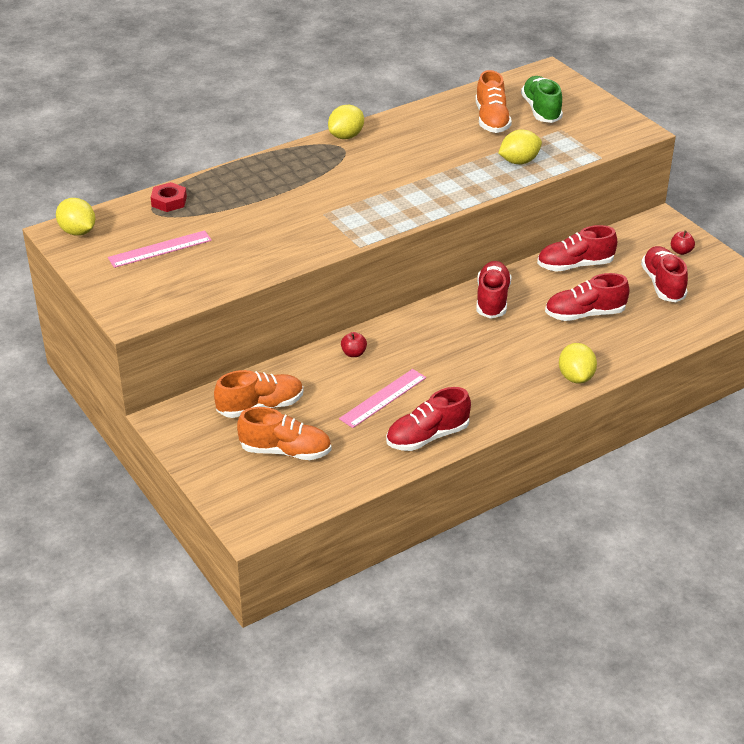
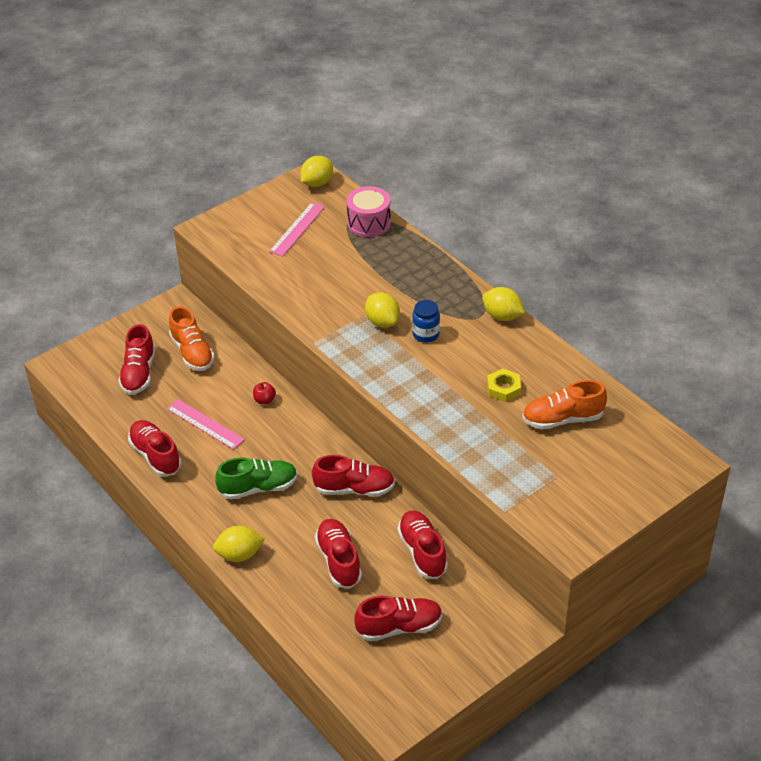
camera: 85 degrees right, 5 degrees up
(160, 249) = (297, 229): pink ruler -> pink ruler turned 60 degrees clockwise
(169, 201) = (369, 223): red nut -> pink drum
(285, 451) = (139, 373): orange shoe -> red shoe
(362, 179) = (426, 334): none -> blue jar
(448, 144) = (503, 388): none -> yellow nut
(519, 161) = (481, 444): yellow lemon -> yellow lemon (382, 322)
(541, 110) = (594, 458): green shoe -> green shoe (258, 488)
(681, 251) = (465, 646): red apple -> none

